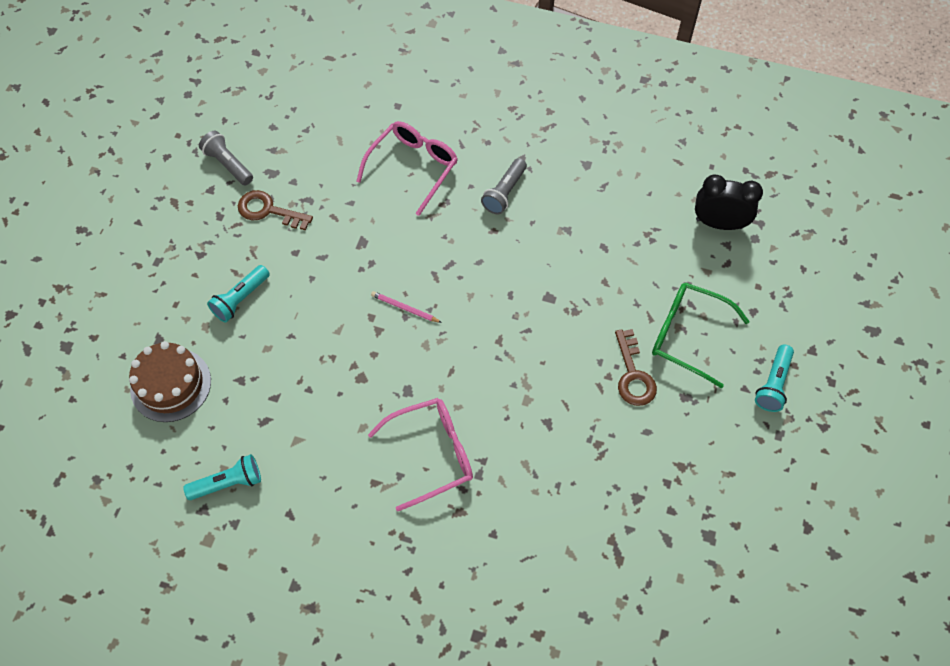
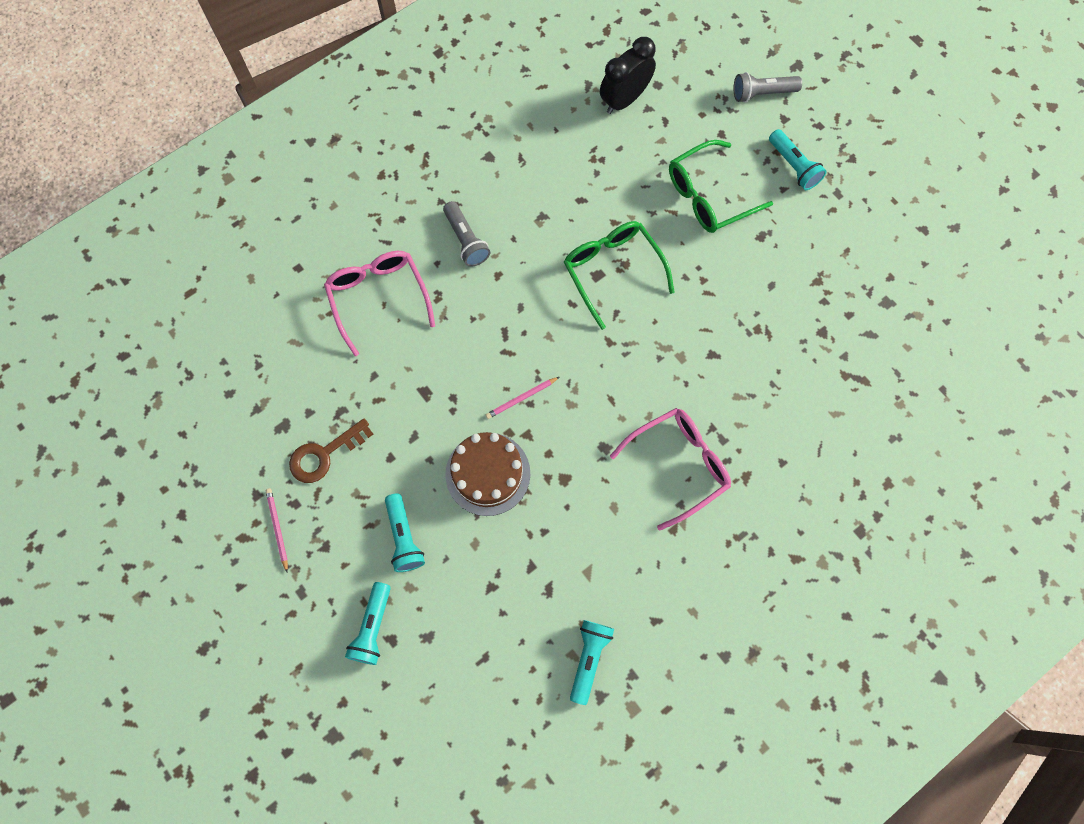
camera: 55 degrees left, 10 degrees up
(160, 321) = (373, 627): none -> turquoise flashlight
(171, 385) = (450, 655): brown cake -> brown cake (488, 474)
(194, 217) = (277, 529): none -> pink pencil
(228, 164) = (240, 461): grey flashlight -> grey flashlight (762, 93)
(432, 454) = (678, 465): pink glasses -> pink glasses turned 45 degrees clockwise
(561, 306) = (612, 271): none -> green glasses
(633, 375) = (715, 260): brown key -> none

